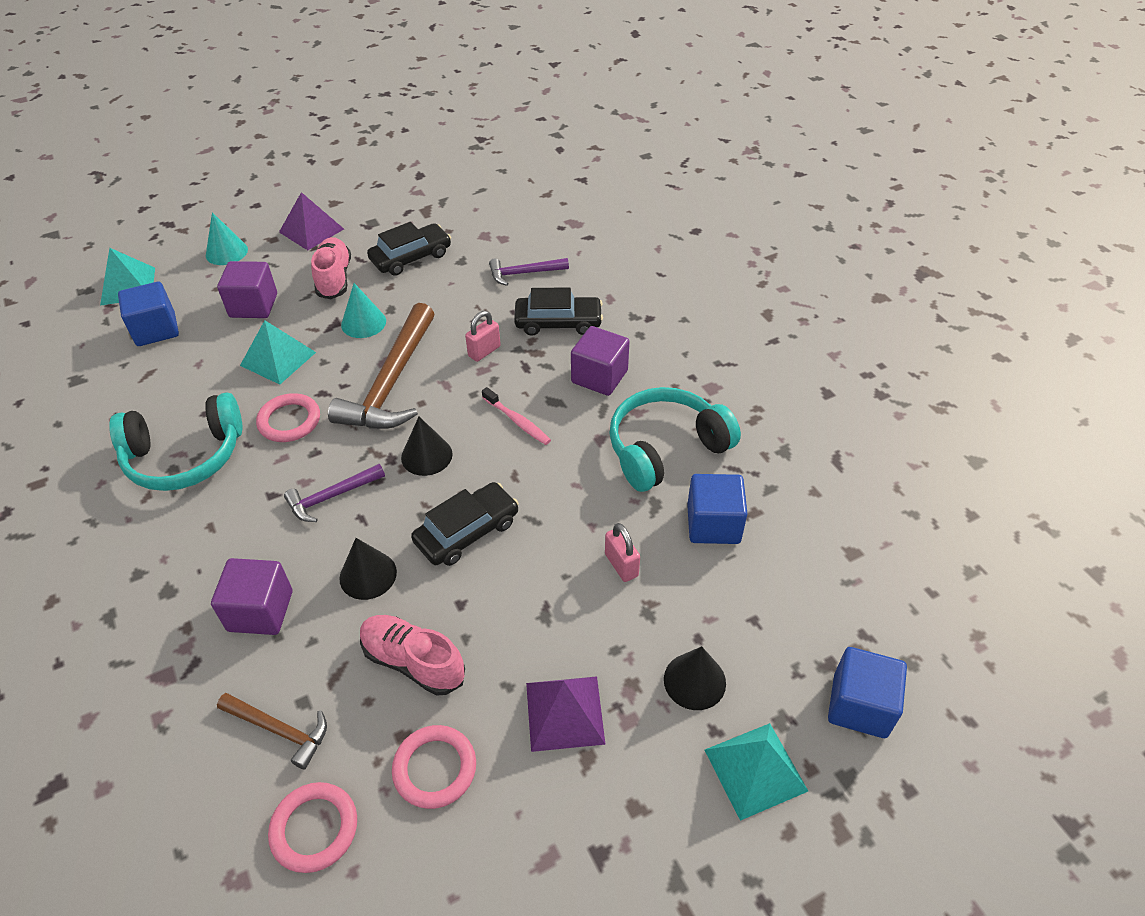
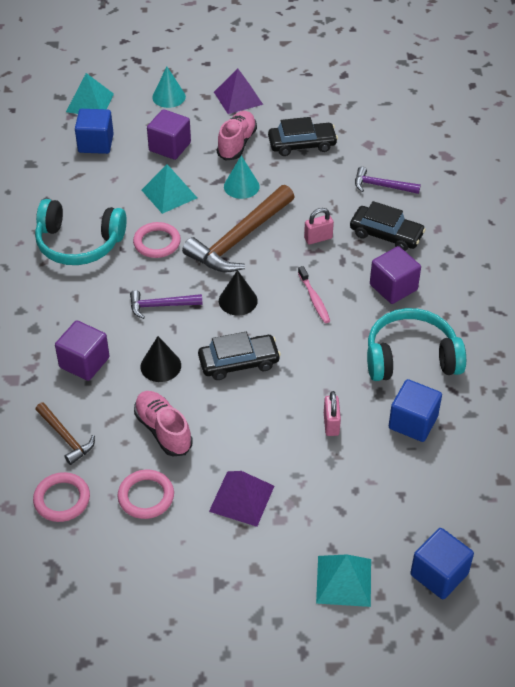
camera: 25 degrees right, 0 degrees up
(694, 681) = (337, 514): black cone -> none

